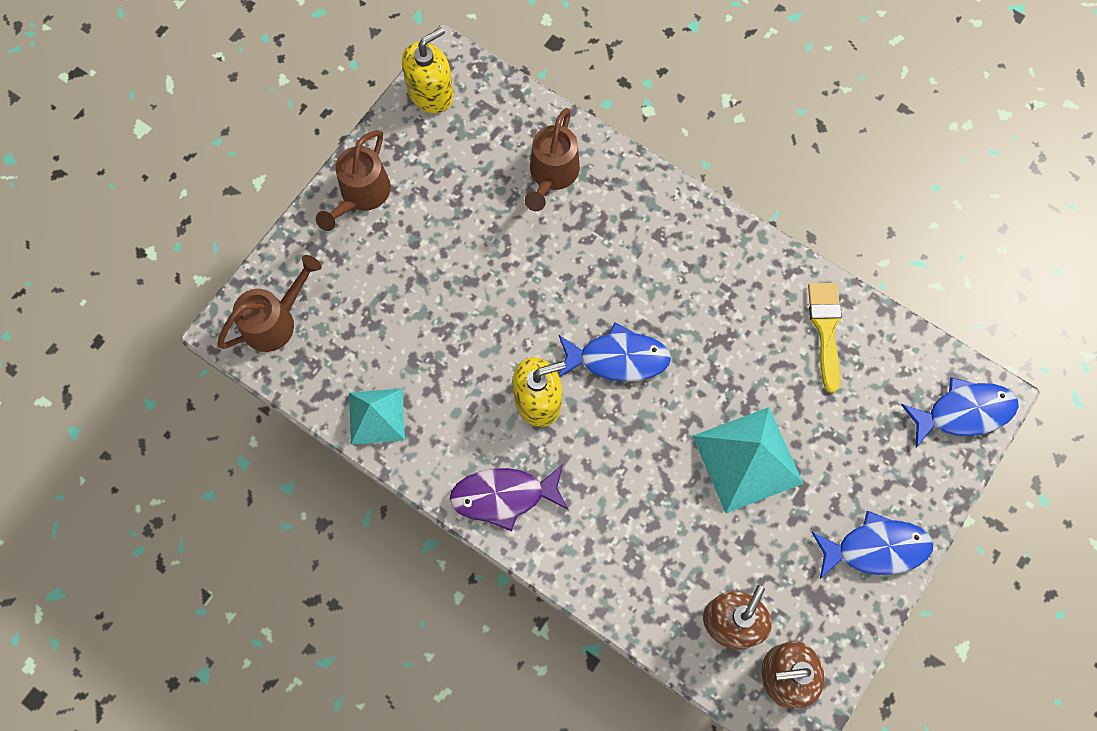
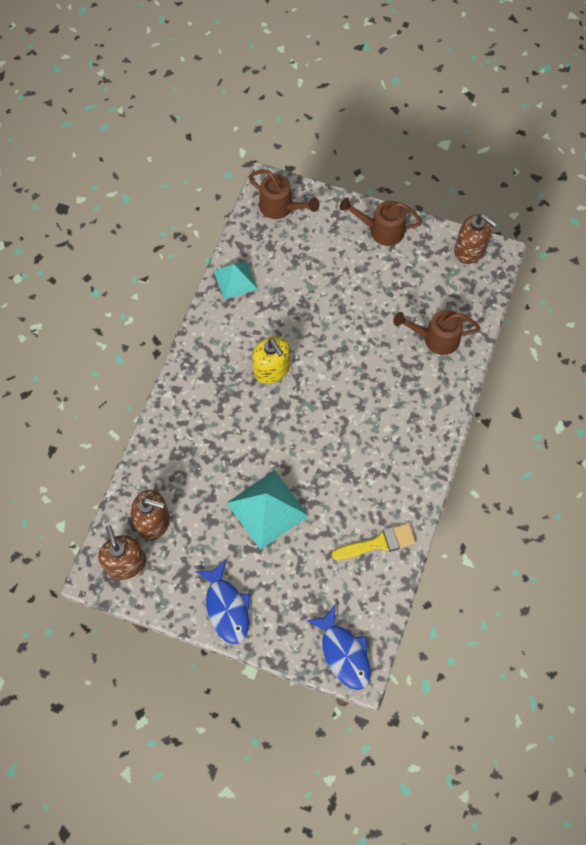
camera: 75 degrees right, 5 degrees down
(431, 93) = (470, 250): yellow soap dispenser -> brown soap dispenser
(504, 496) = (202, 365): purple fish -> none
(618, 358) = (315, 411): blue fish -> none

